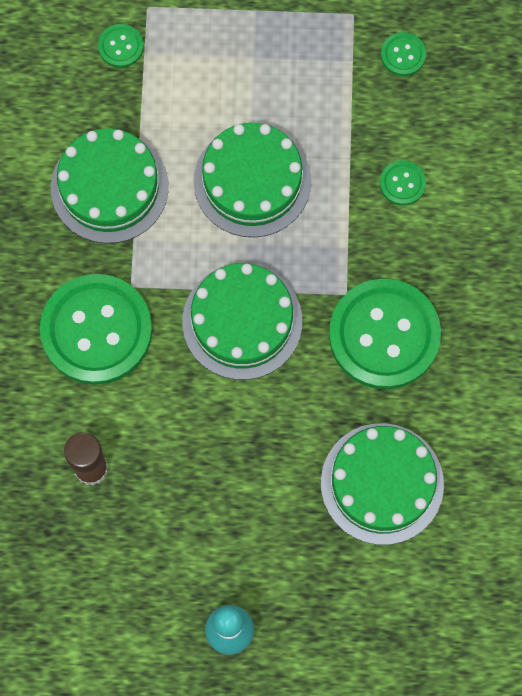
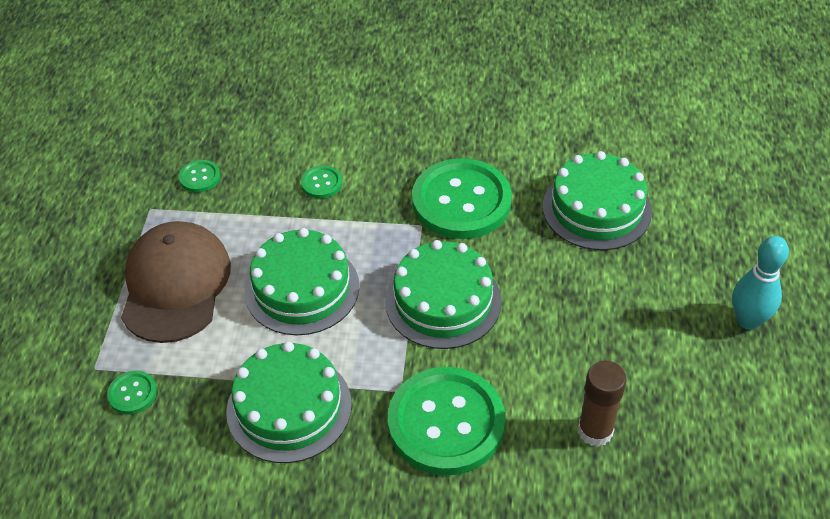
camera: 85 degrees left, 25 degrees down
(251, 59) = (175, 285): none -> brown cap

